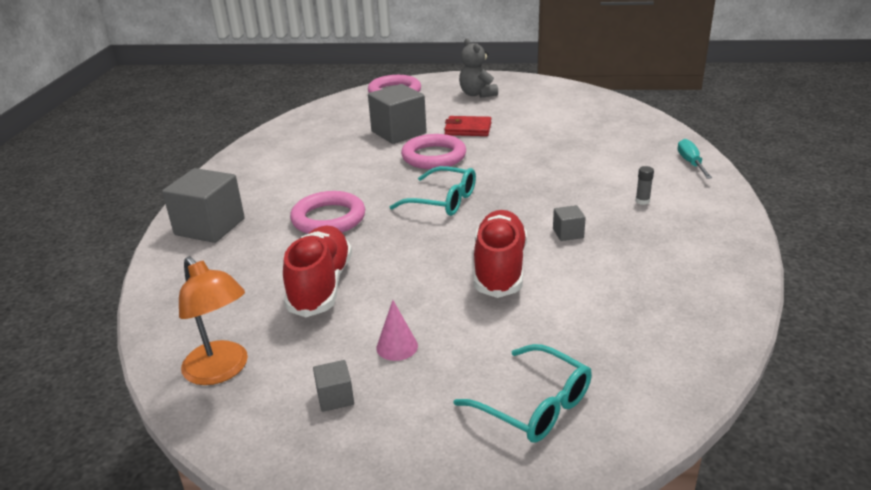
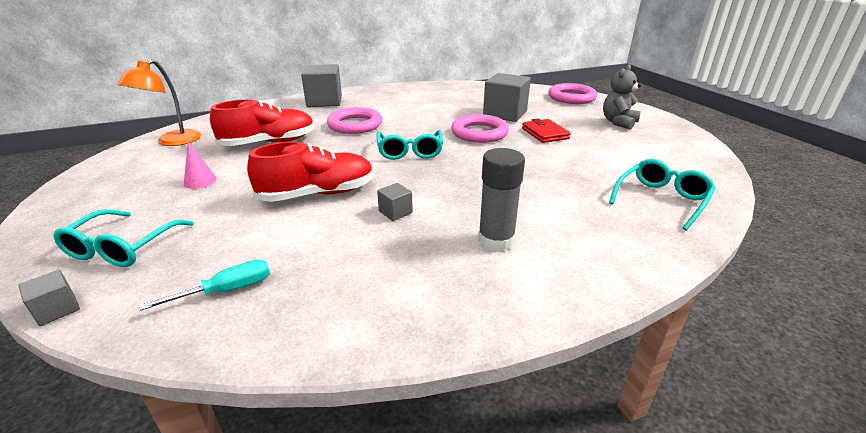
camera: 60 degrees right, 0 degrees up
(335, 397) = (143, 176): grey cube -> grey cube (57, 309)
(623, 127) = (661, 199): none -> turquoise glasses
(642, 201) = (496, 240): grey glue stick -> grey glue stick, size x2.19
(691, 163) = (629, 259): turquoise screwdriver -> turquoise screwdriver (227, 290)

